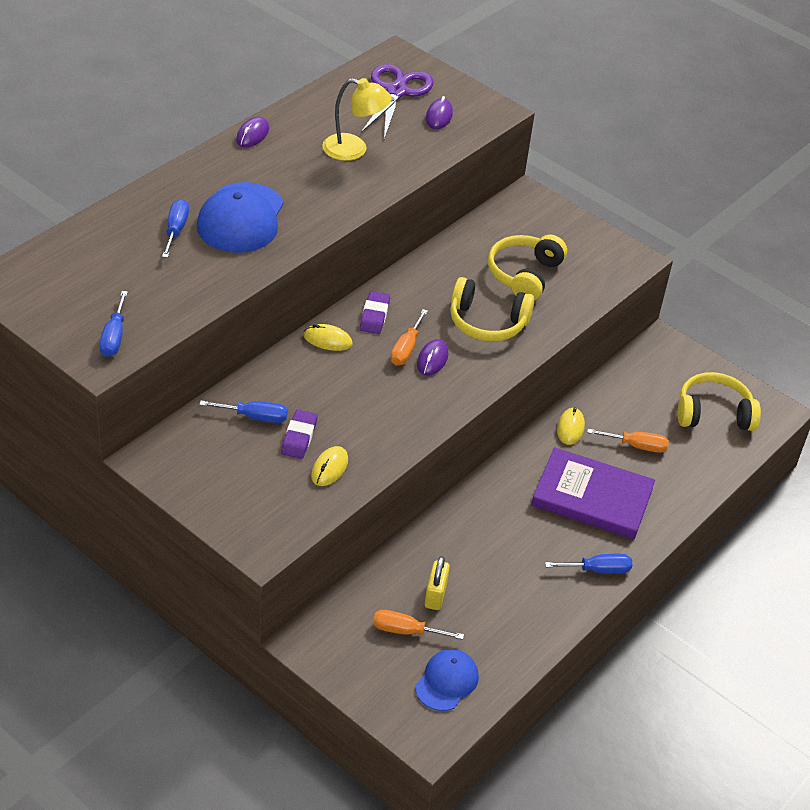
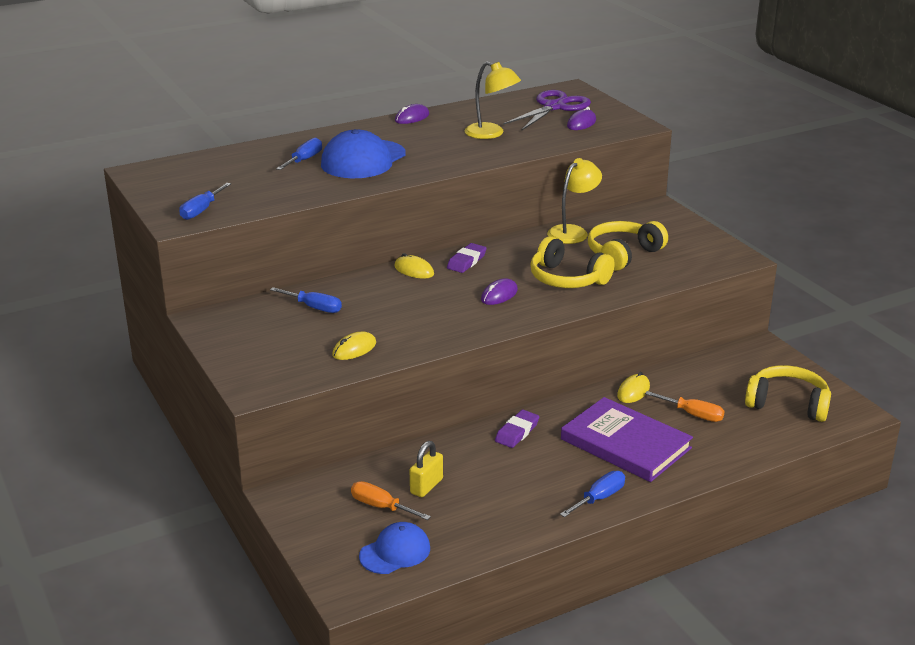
camera: 25 degrees right, 15 degrees down
(299, 437) = (342, 326): purple eraser -> purple eraser (517, 432)
(406, 349) = (480, 285): orange screwdriver -> none
(459, 249) = (573, 232): none -> yellow lamp
(598, 570) = (599, 498): blue screwdriver -> blue screwdriver turned 60 degrees counterclockwise

